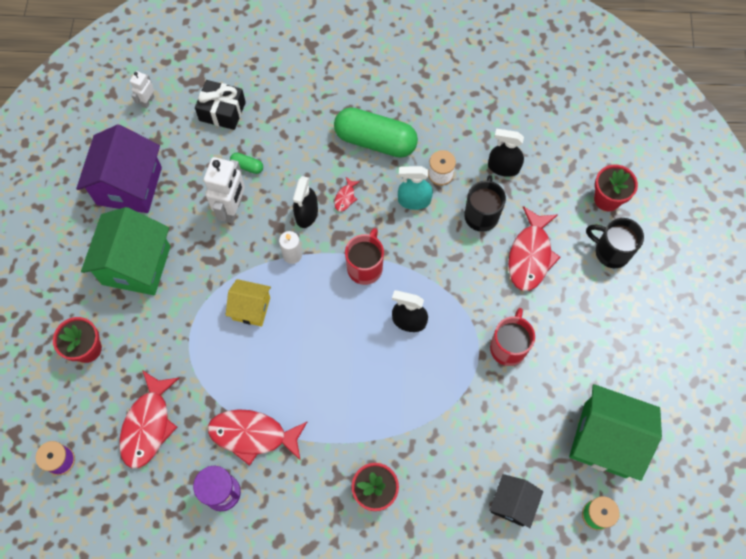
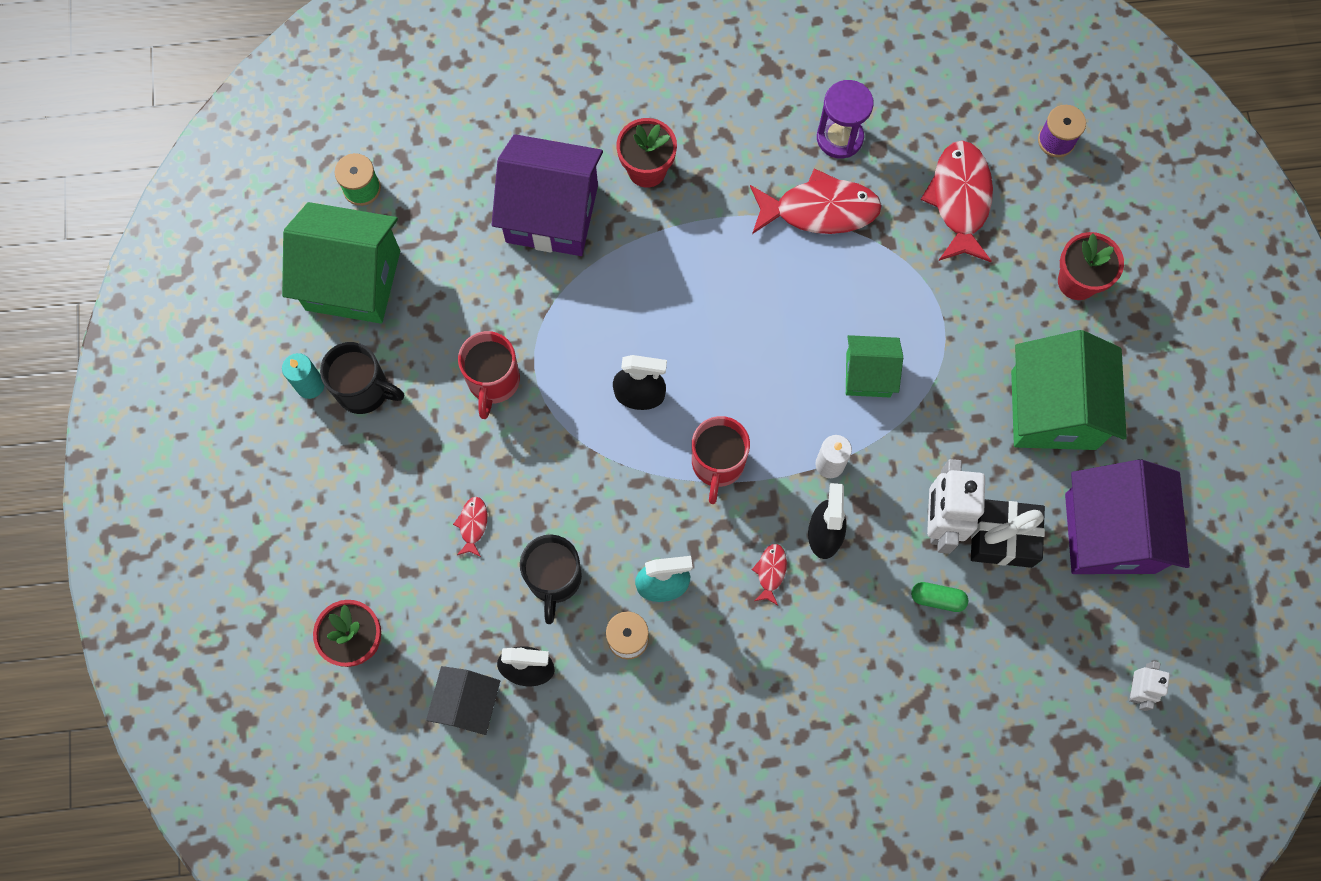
camera: 170 degrees right, 5 degrees up
(222, 111) = (1007, 692): black gift -> black gift (1002, 537)
(251, 308) = (868, 374): yellow house -> green house
(375, 141) = (743, 681): green capsule -> none
(452, 467) = (552, 214): none -> purple house
(512, 503) = (470, 184): black house -> black house (468, 704)
(530, 255) = (472, 525): red fish -> red fish, size x0.44
(610, 252) = (350, 552): black mug -> black mug (364, 390)
(637, 366) = (310, 385): none -> turquoise candle

